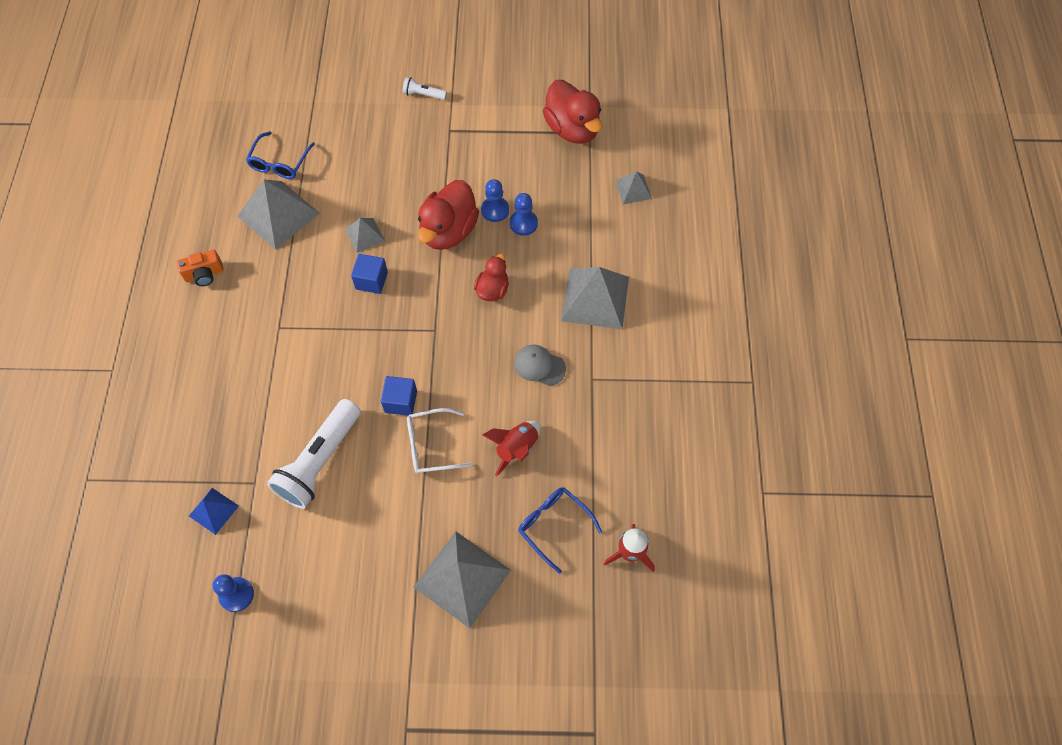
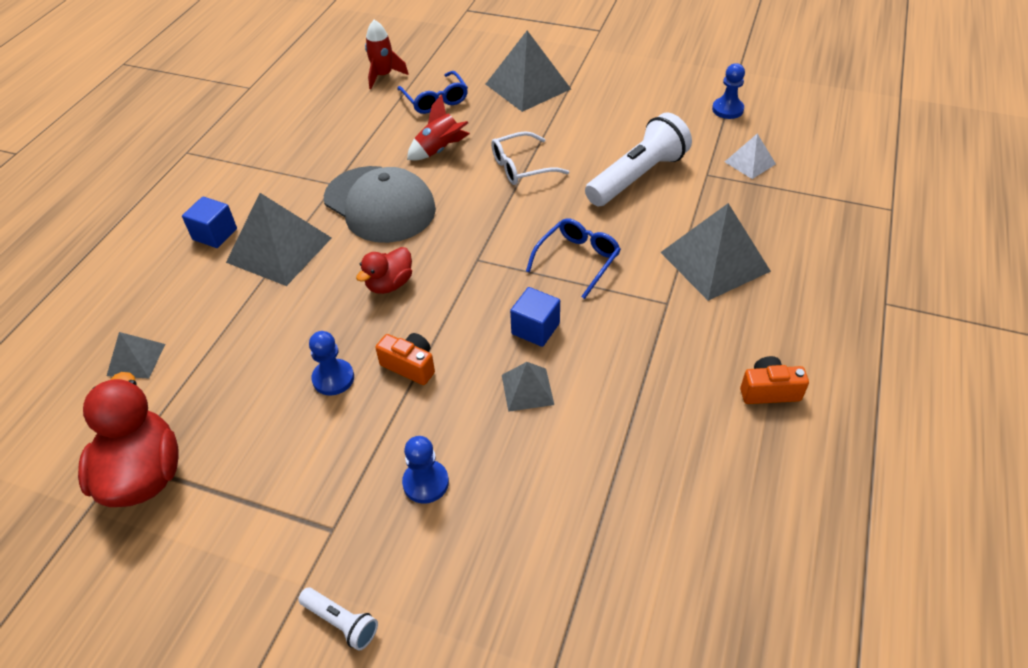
camera: 160 degrees left, 15 degrees down
(214, 510) = (750, 163): blue pyramid -> white pyramid
(278, 214) = (650, 453): grey pyramid -> grey pyramid (714, 261)
(279, 163) = (638, 548): blue glasses -> blue glasses (578, 260)
(401, 401) = (539, 205): blue cube -> blue cube (215, 234)
(431, 445) = (521, 167): white glasses -> white glasses turned 150 degrees clockwise
(448, 231) = (410, 366): red duck -> orange camera
(523, 223) = (306, 351): blue pawn -> blue pawn (426, 483)
(539, 366) = (380, 204): grey cap -> grey cap, size x2.05

